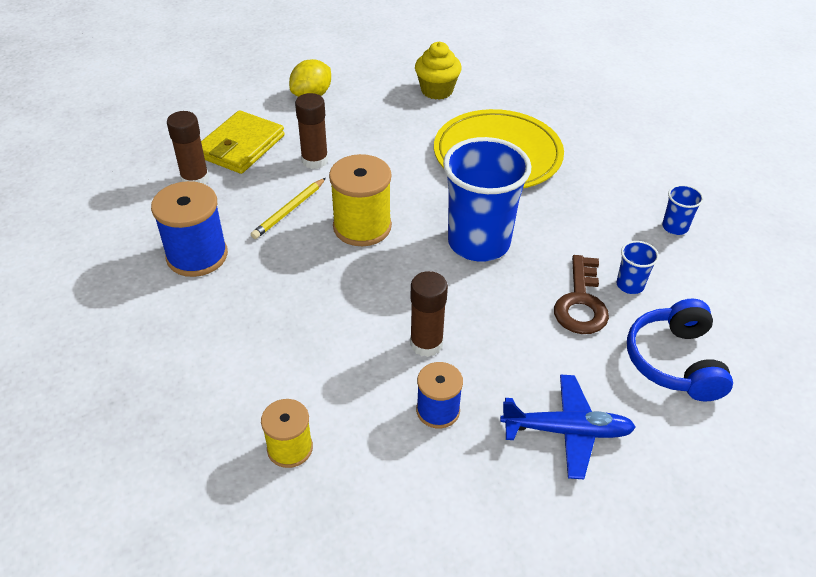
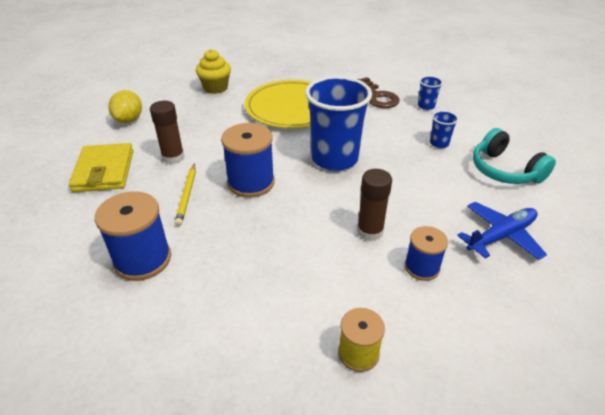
camera: 35 degrees left, 5 degrees down
(195, 179) = (86, 208): brown glue stick -> none
(362, 227) = (251, 183): yellow spool -> blue spool
(581, 302) = (426, 164): brown key -> brown key (377, 97)
(674, 361) = (504, 170): blue headphones -> turquoise headphones

